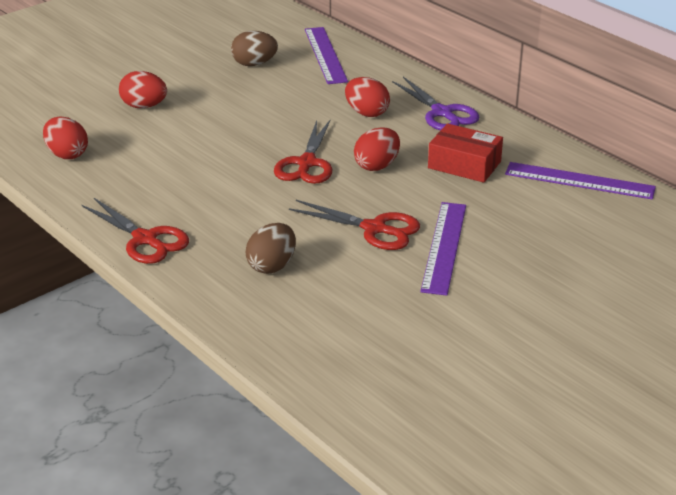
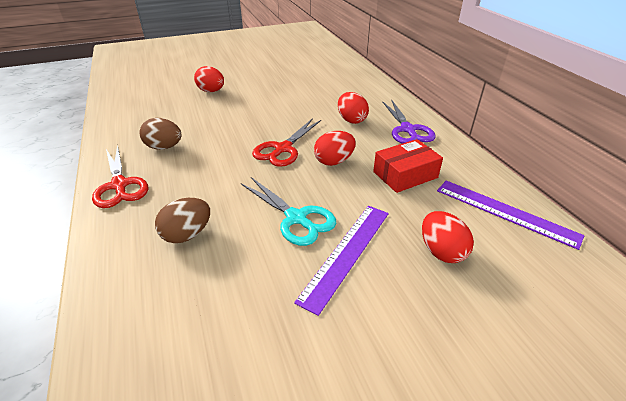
camera: 20 degrees right, 5 degrees up
(67, 154) = (137, 112): red egg -> red egg (441, 251)
(254, 64) = (299, 77): brown egg -> brown egg (164, 147)
(325, 55) = (347, 79): purple ruler -> none
(374, 229) = (296, 218): red scissors -> turquoise scissors
(464, 165) = (405, 175): red box -> red box turned 75 degrees counterclockwise

